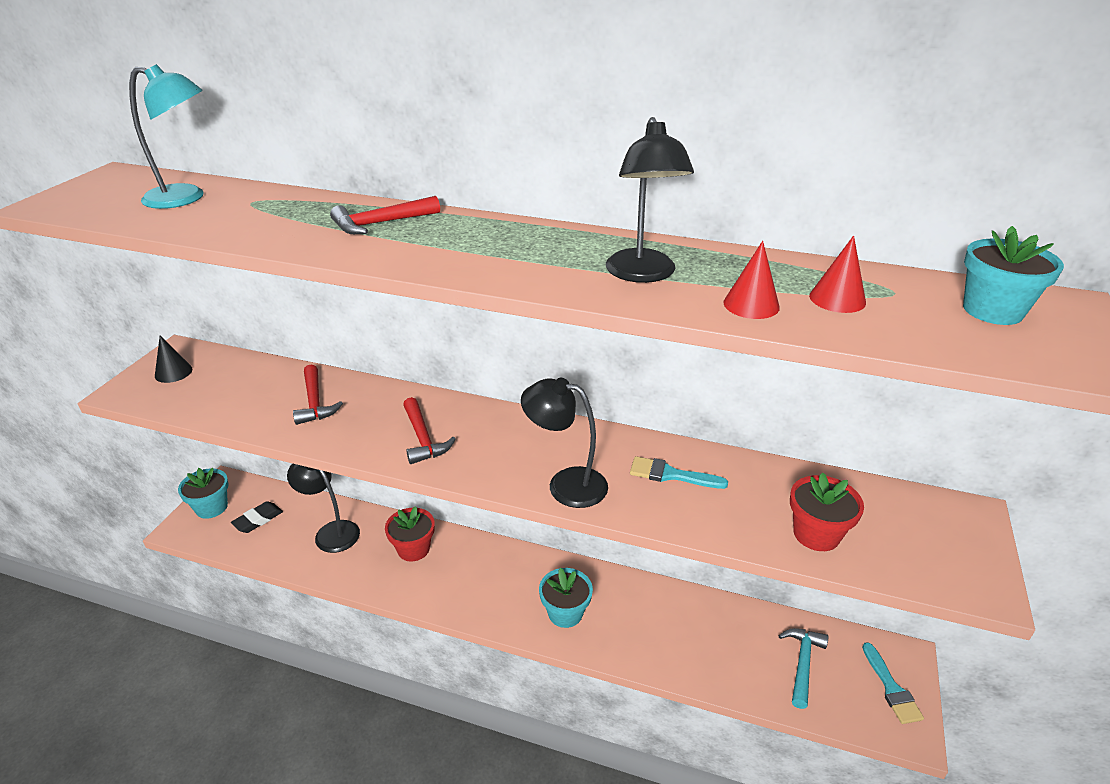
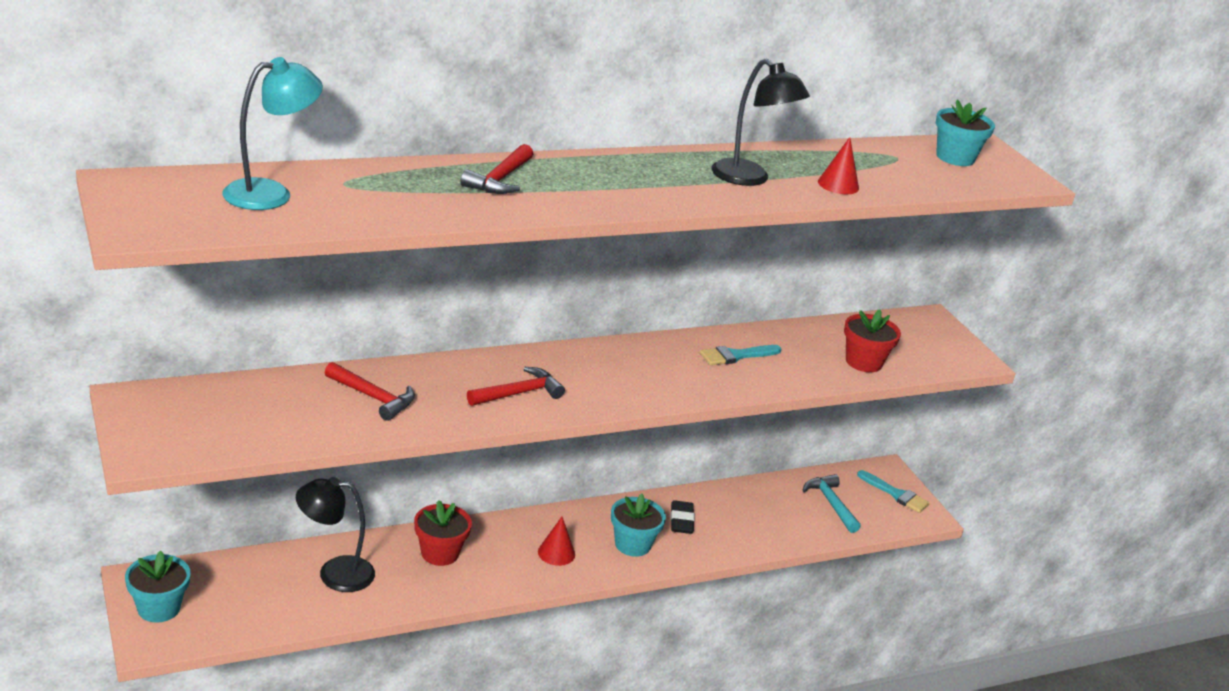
camera: 45 degrees left, 5 degrees down
(173, 372) = (168, 419): black cone -> none
(258, 520) = (235, 596): black eraser -> black eraser (681, 521)
(423, 438) = (518, 393): red hammer -> red hammer turned 60 degrees counterclockwise
(566, 484) = (674, 387): black lamp -> none
(837, 299) = (875, 169): red cone -> red cone (556, 553)

